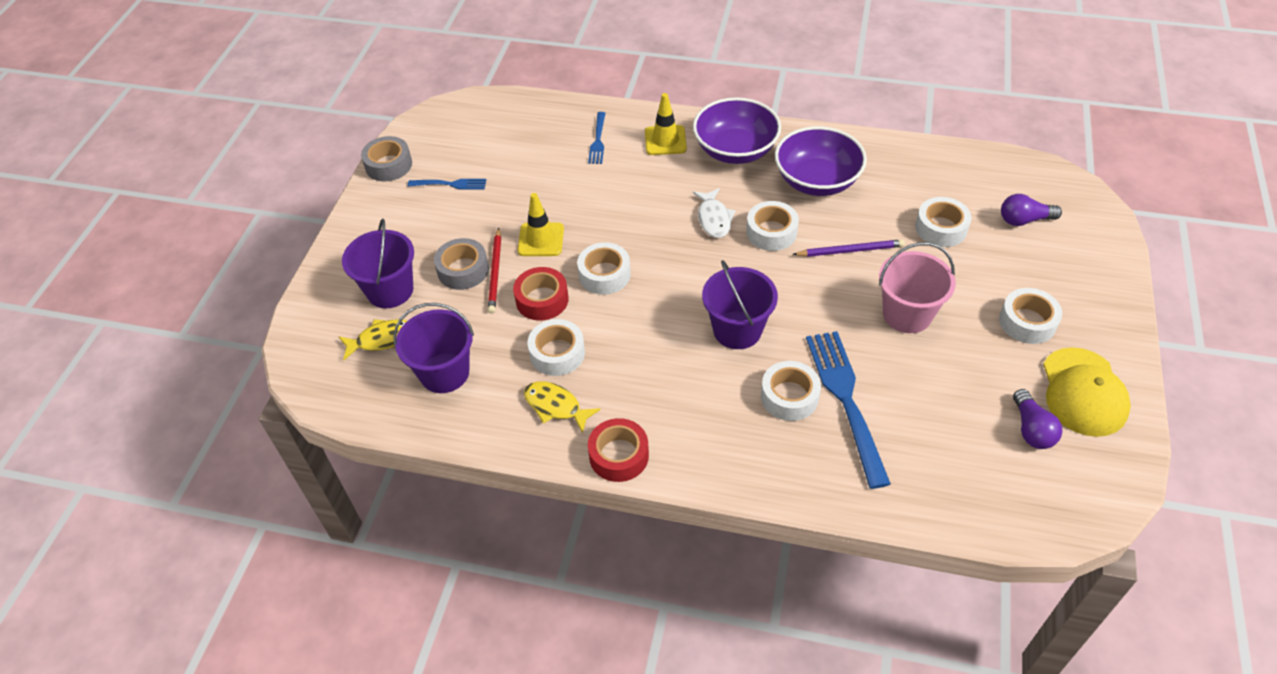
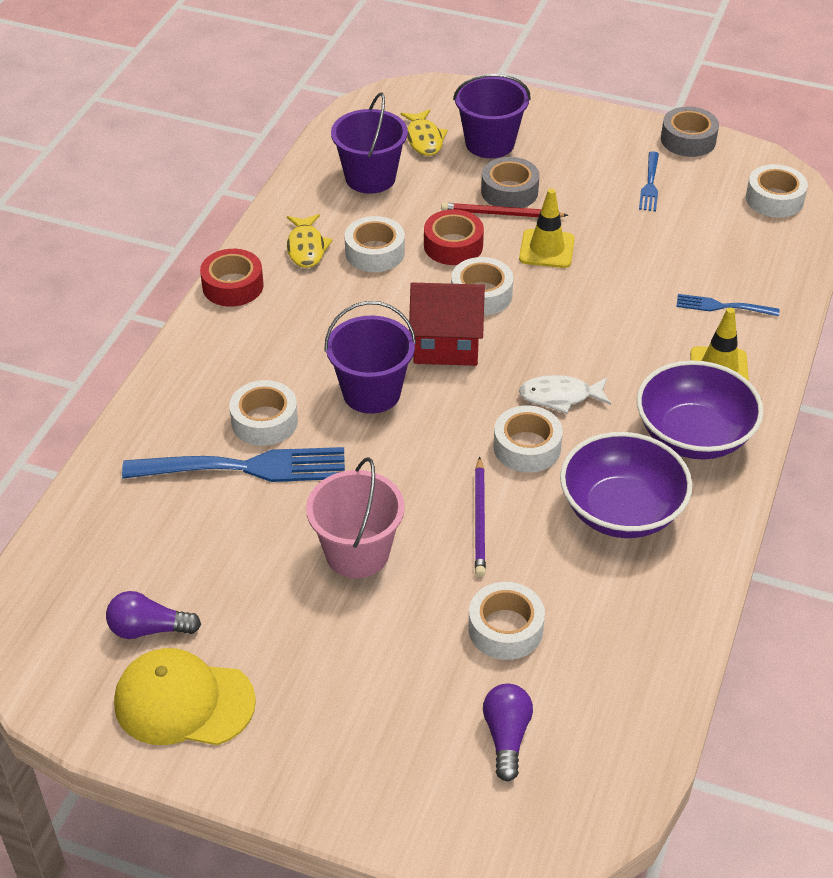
camera: 95 degrees right, 5 degrees down
(555, 406) = (306, 248): yellow fish -> yellow fish turned 135 degrees clockwise
(669, 290) = (446, 344): none -> red house
(1027, 322) = (312, 678): white tape -> white tape (774, 199)

